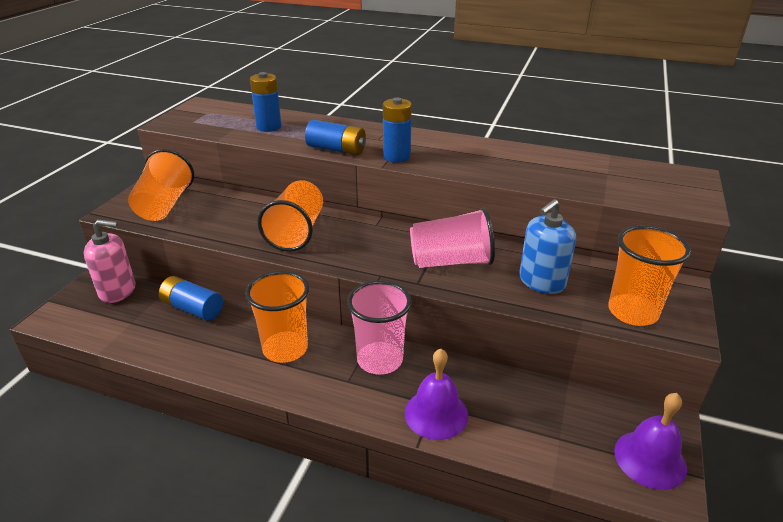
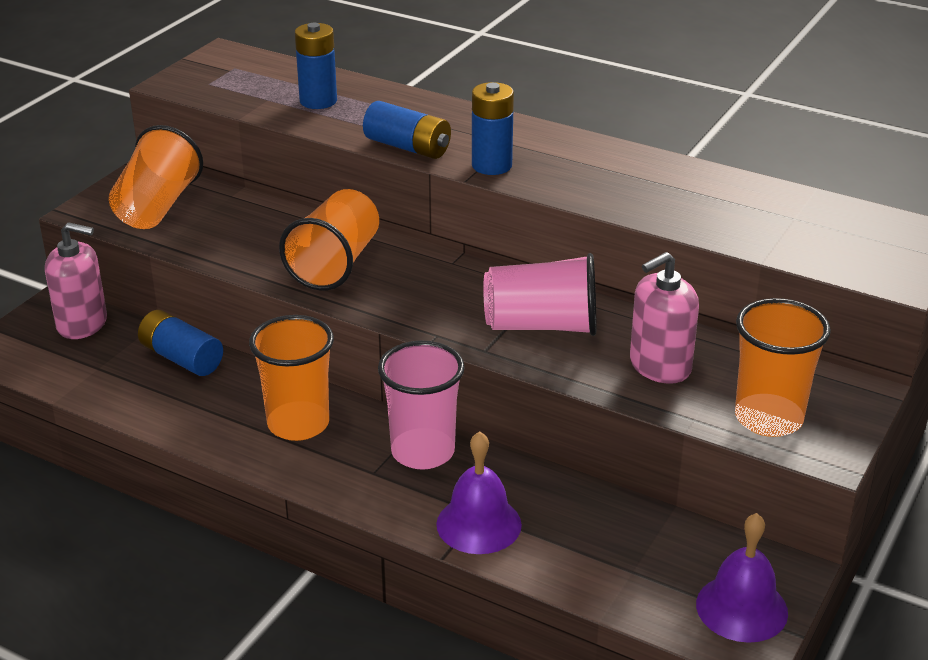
camera: 10 degrees right, 0 degrees up
(541, 281) = (660, 366): blue soap dispenser -> pink soap dispenser

